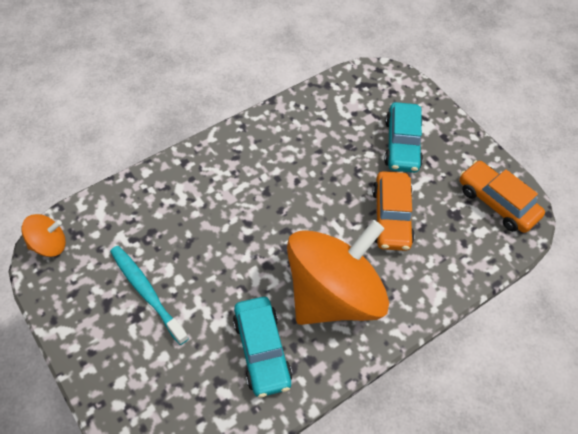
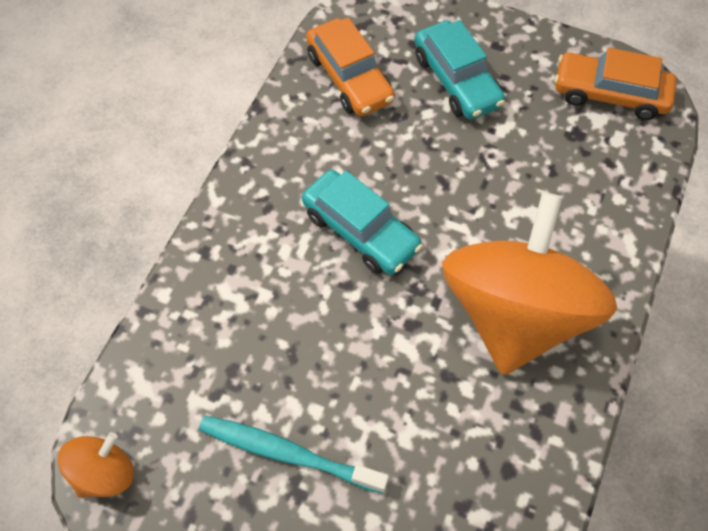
camera: 30 degrees left, 5 degrees up
(262, 350) = (484, 435): turquoise car -> turquoise car (360, 230)
(391, 217) = (509, 178): orange car -> orange car (349, 78)

